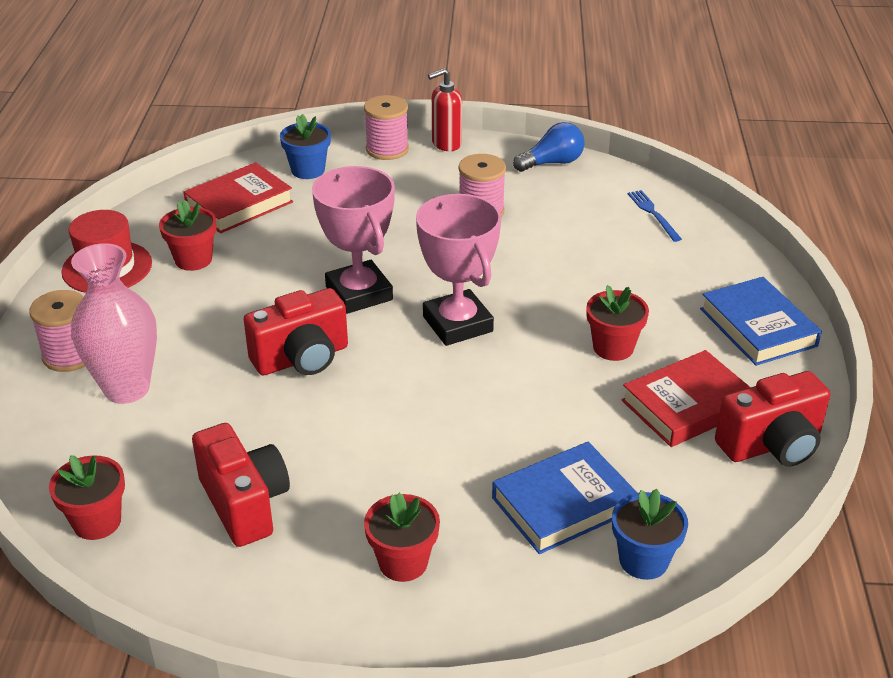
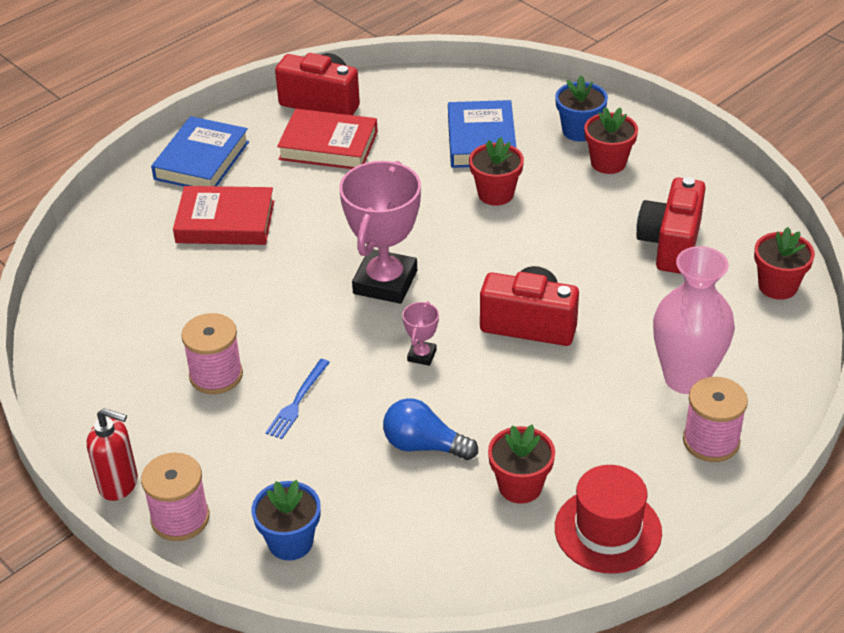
camera: 135 degrees left, 5 degrees up
(239, 204) = (408, 536): red book -> red book (225, 222)
(359, 293) = (422, 355): pink trophy -> pink trophy, size x0.44
(552, 163) = (74, 389): blue light bulb -> blue light bulb (424, 445)
(563, 504) = (481, 140): blue book -> blue book turned 75 degrees clockwise
(613, 347) = (311, 202): red flower pot -> red flower pot (495, 194)
(643, 560) = (479, 96): blue flower pot -> blue flower pot (579, 131)
(653, 214) = (99, 282): blue fork -> blue fork (297, 401)

